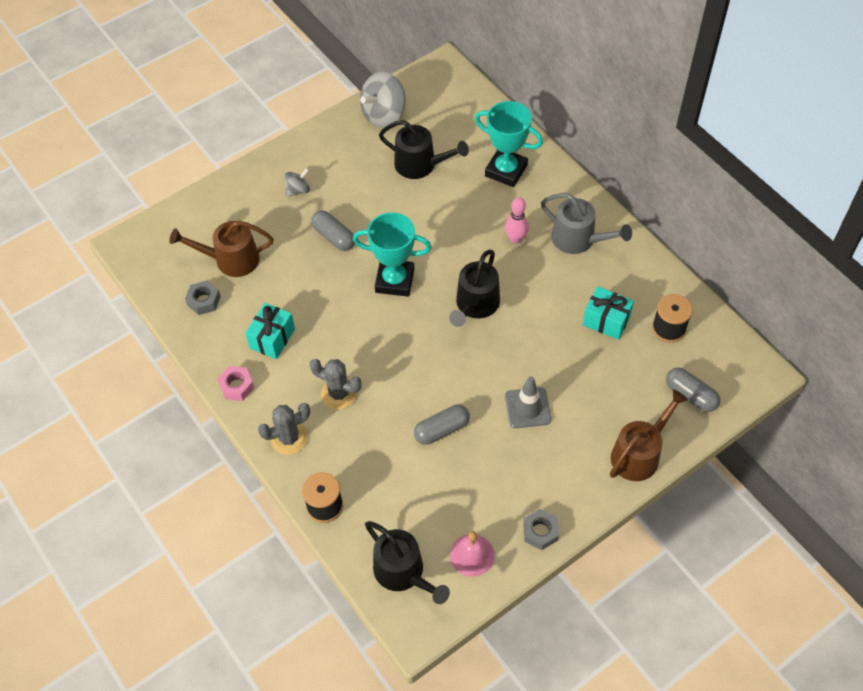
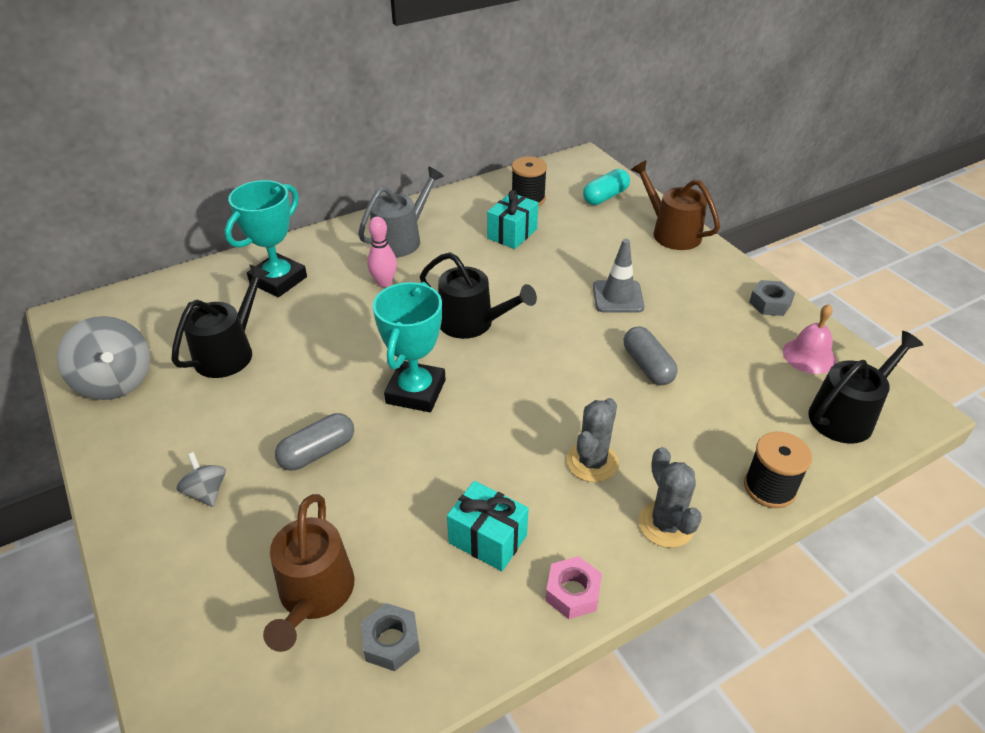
camera: 85 degrees left, 15 degrees down
(690, 395) = (605, 197): grey capsule -> turquoise capsule

